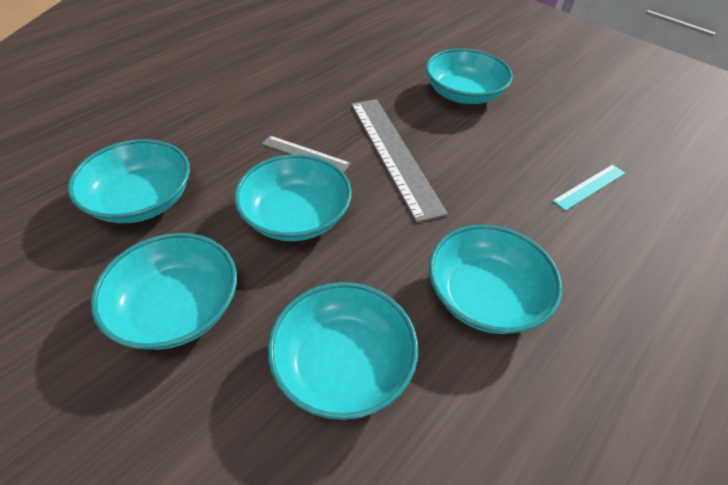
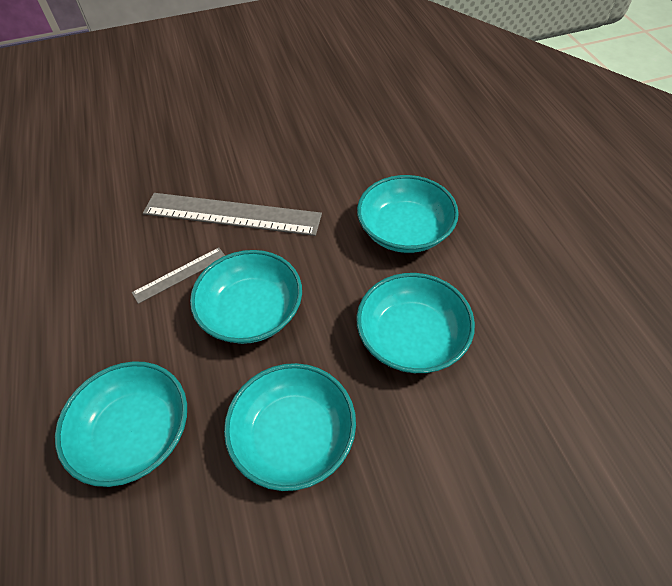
camera: 55 degrees left, 5 degrees up
(463, 94) = (199, 135): turquoise bowl -> none
(589, 186) = (352, 124): turquoise ruler -> none

